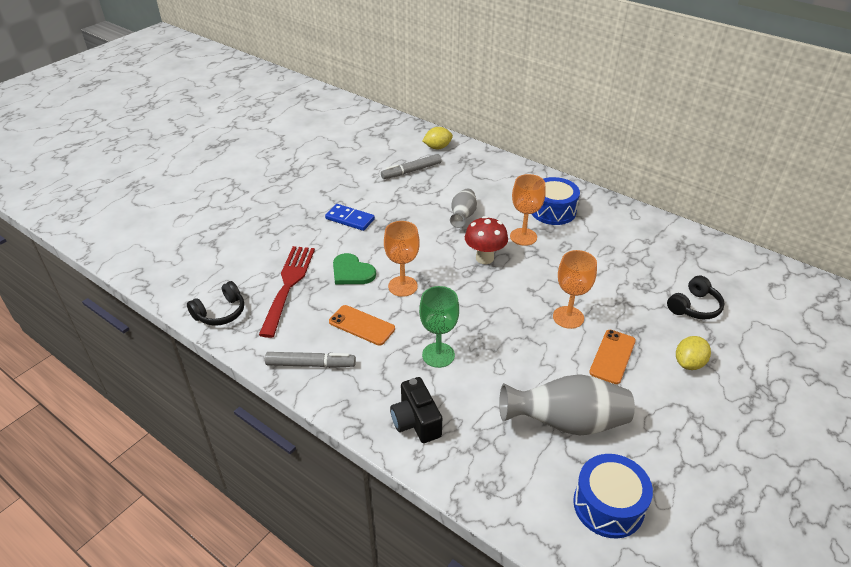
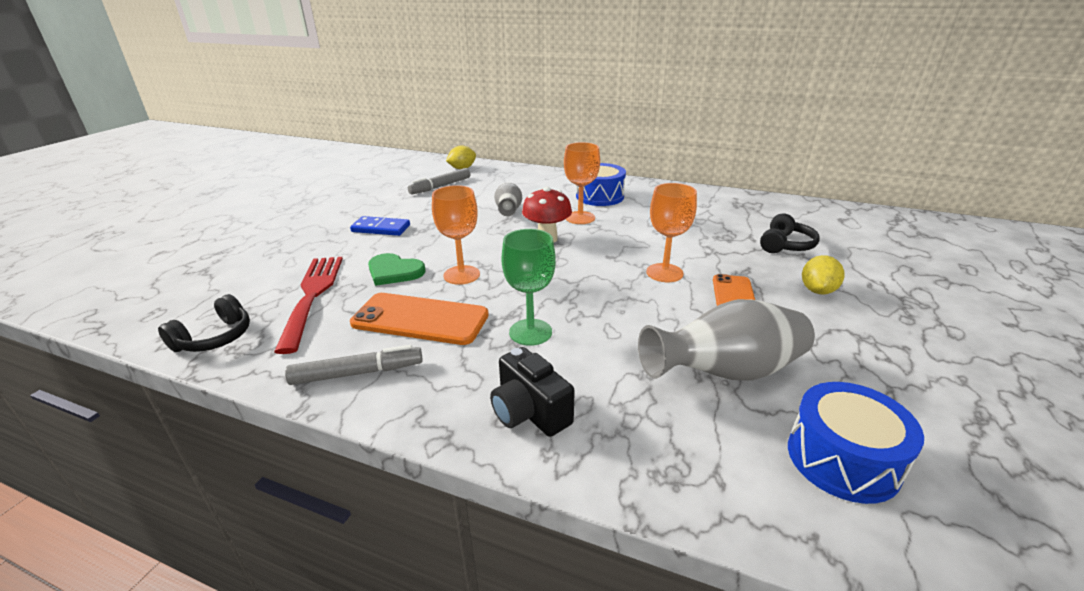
camera: 15 degrees left, 10 degrees down
(362, 325) = (420, 319): orange phone -> orange phone, size x1.52

